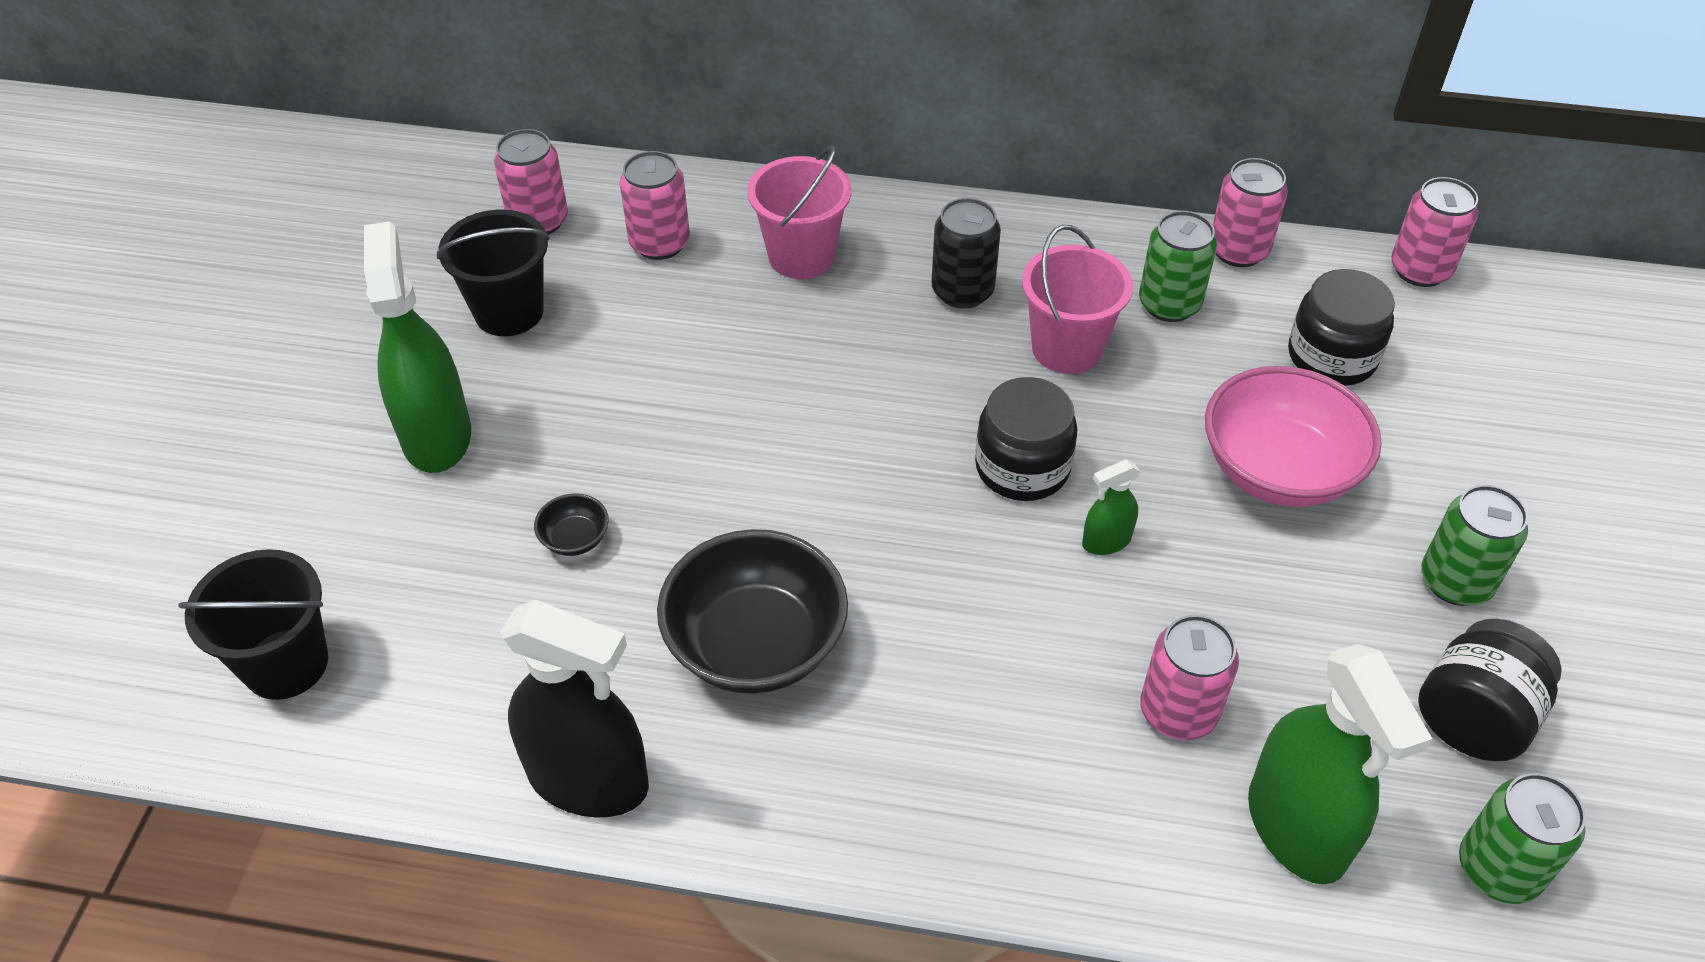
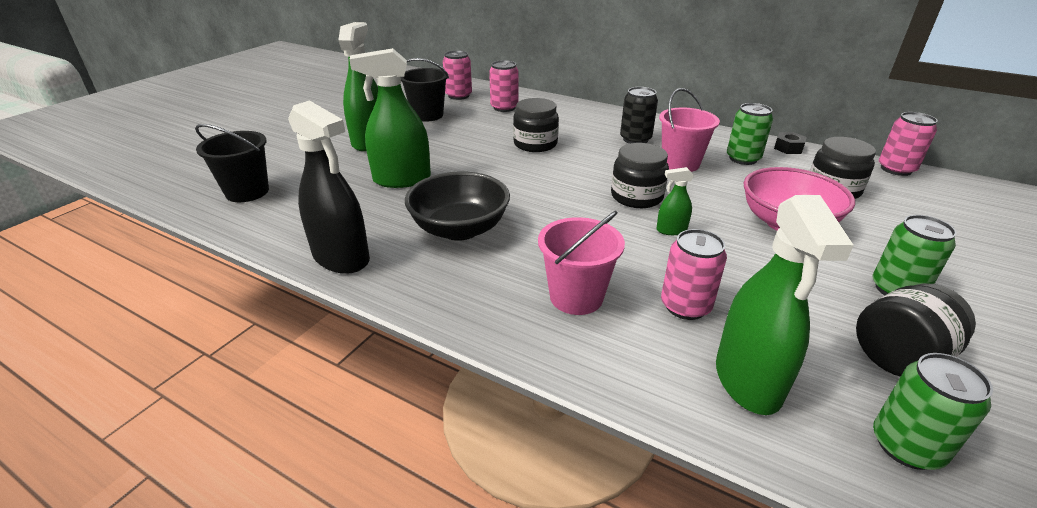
camera: 20 degrees right, 15 degrees down
(575, 539) = (402, 179): black bowl -> green spray bottle
(779, 356) = (535, 144): none -> black jar
(801, 256) = (564, 119): pink bucket -> pink bucket (576, 297)
(1238, 250) = (788, 148): pink can -> black nut

